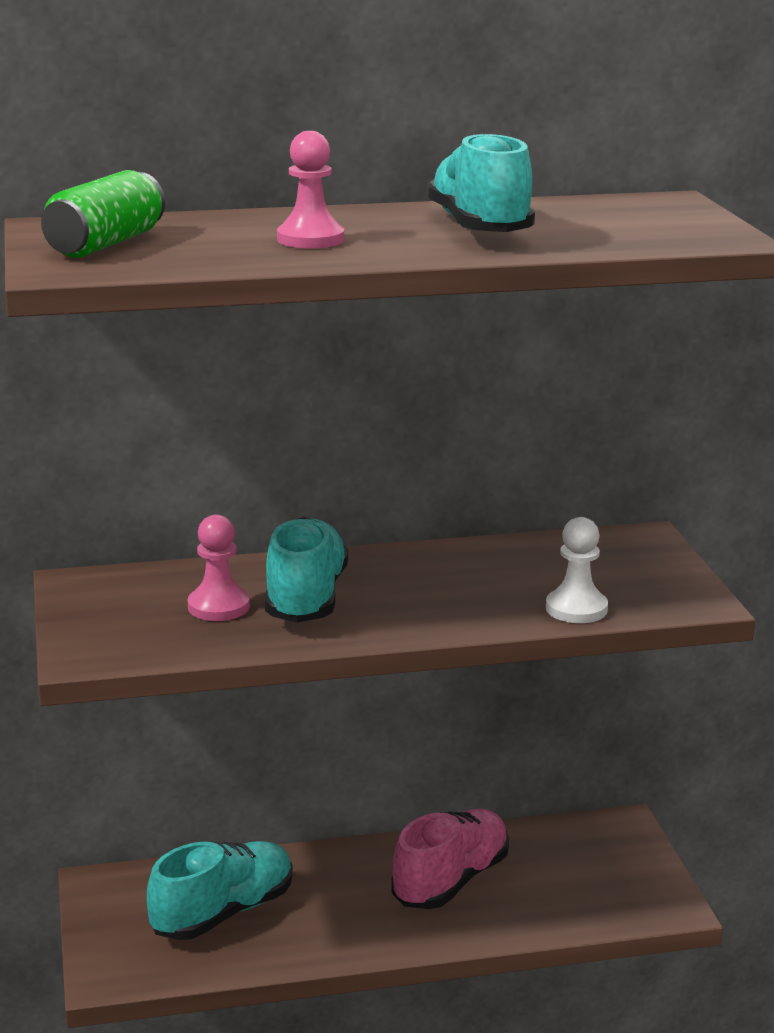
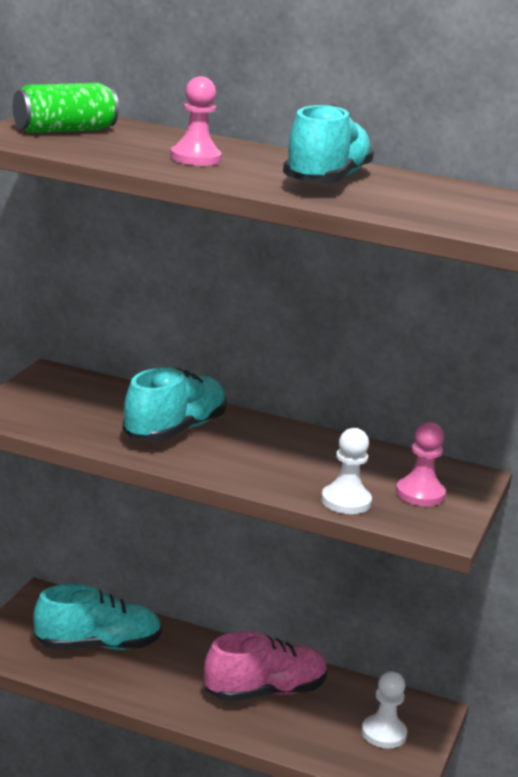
camera: 30 degrees right, 0 degrees up
(218, 607) = (114, 415): pink pawn -> pink pawn (420, 494)
(606, 869) = (383, 733): none -> white pawn

